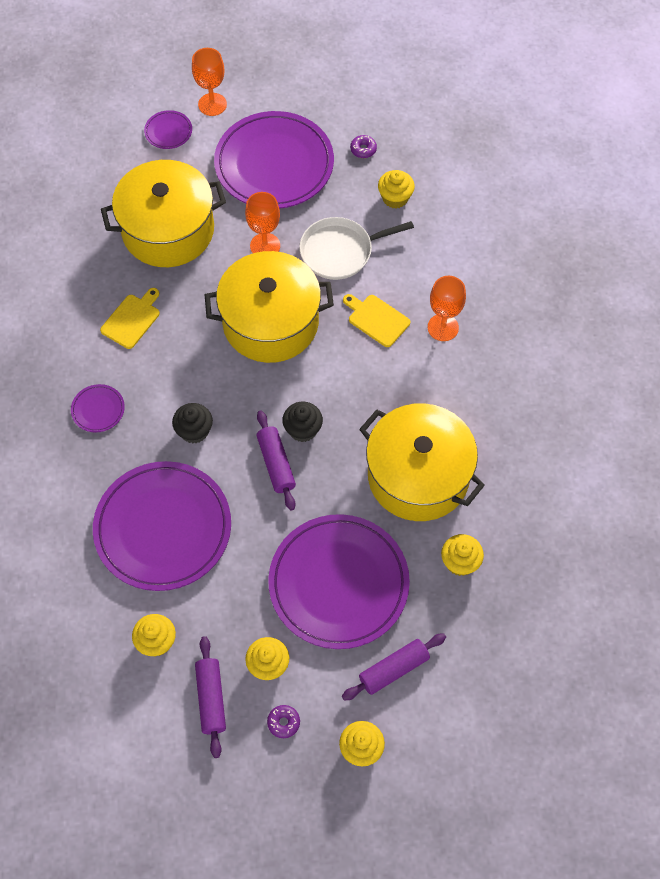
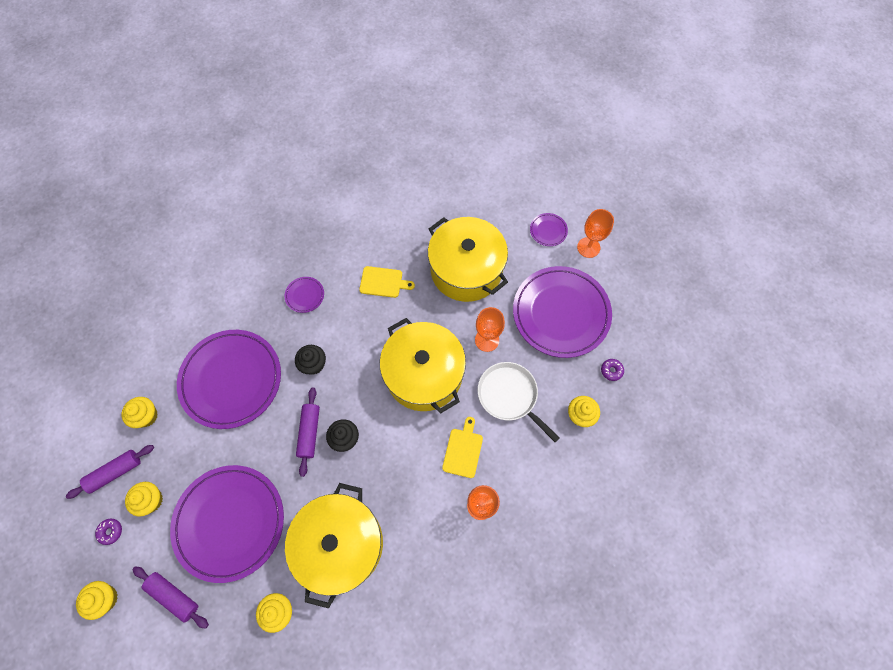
camera: 65 degrees right, 5 degrees up
(276, 464) = (309, 432): purple rolling pin -> purple rolling pin turned 45 degrees counterclockwise

